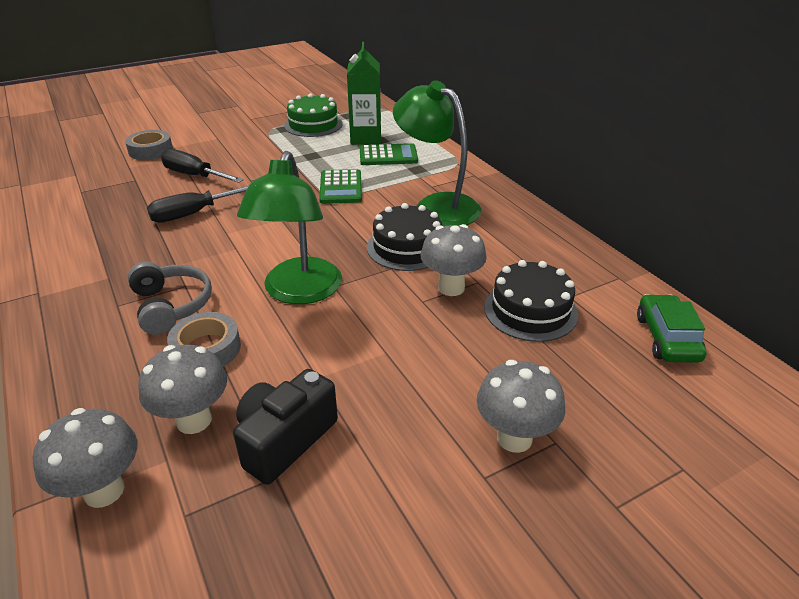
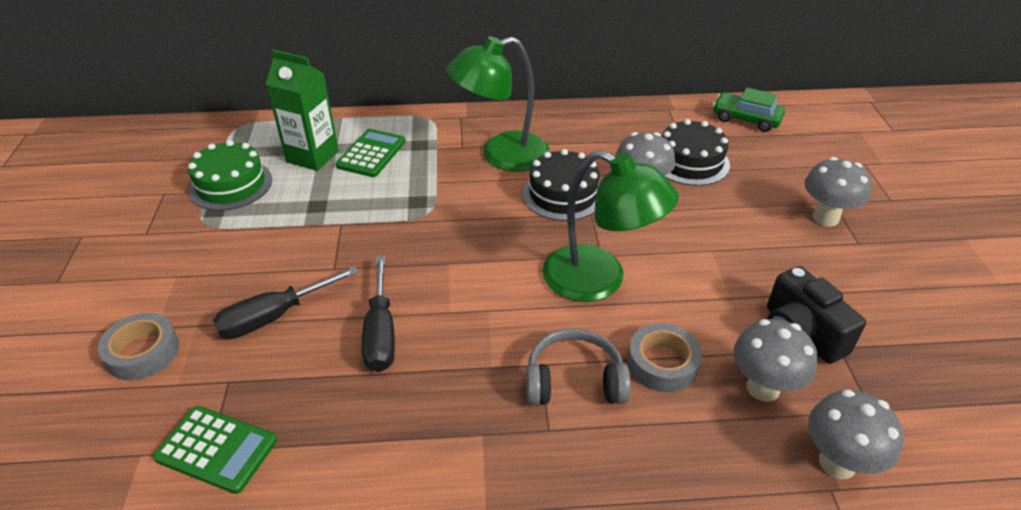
camera: 65 degrees left, 5 degrees up
(341, 187) = (414, 204): green calculator -> green calculator (216, 449)

